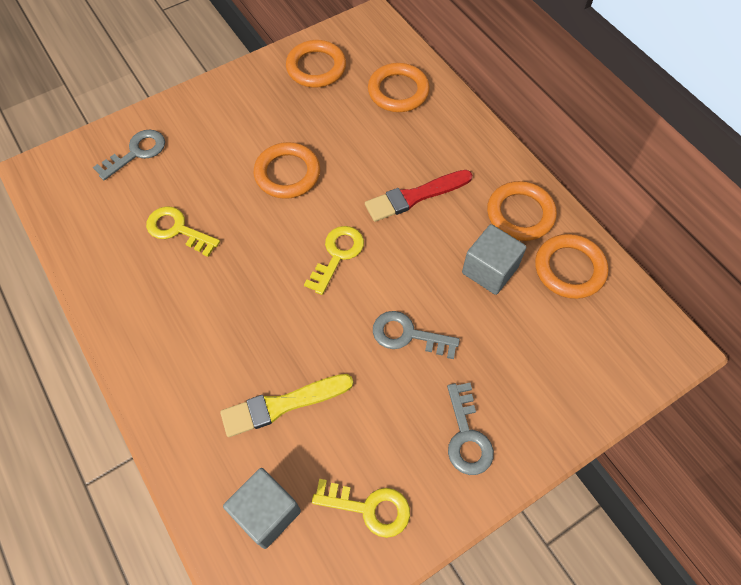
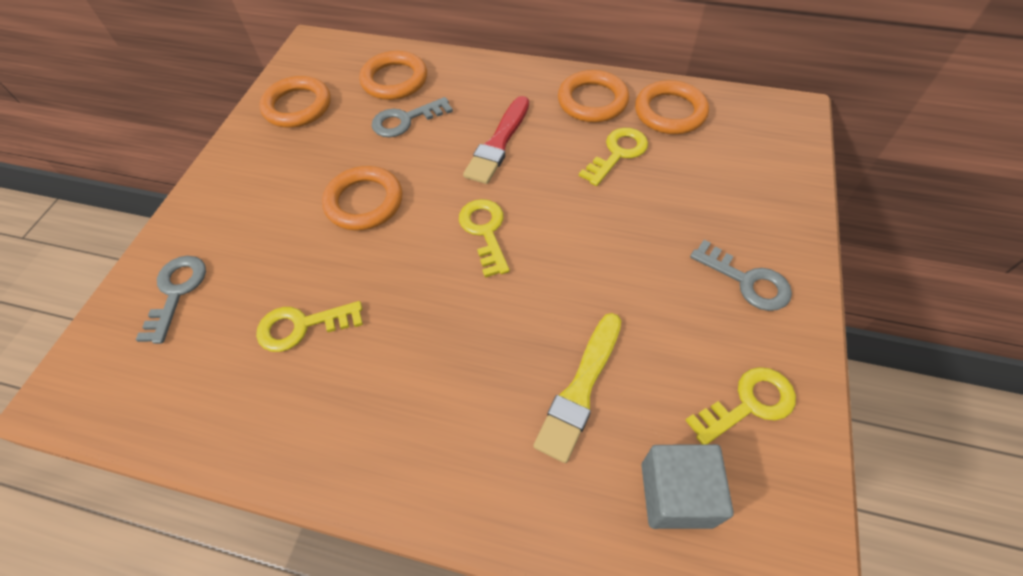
camera: 40 degrees left, 5 degrees down
(407, 335) = (615, 246): grey key -> grey key (405, 120)
(489, 270) = (617, 153): grey cube -> yellow key

